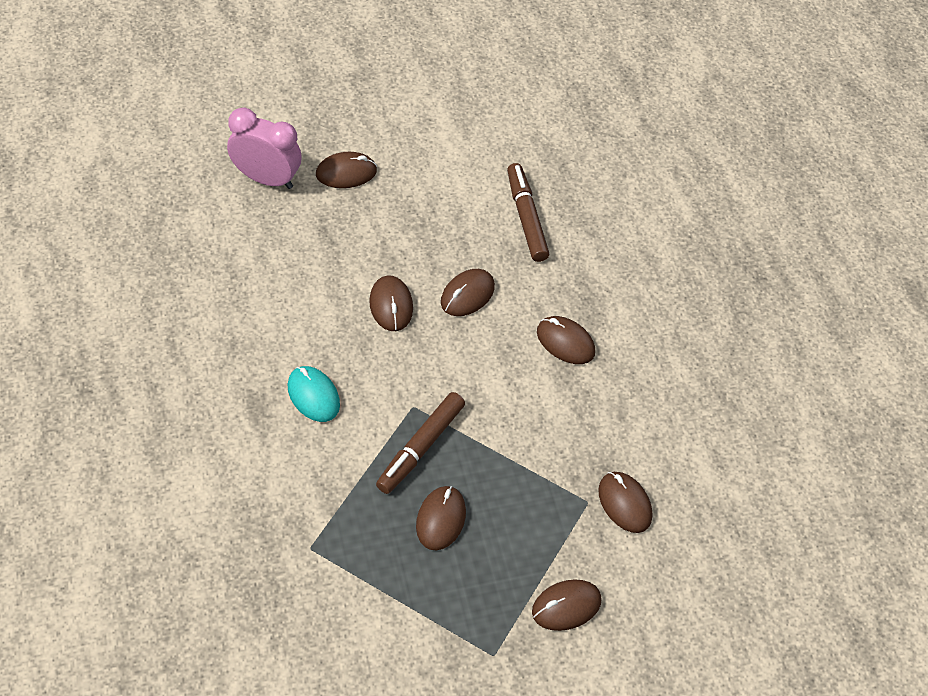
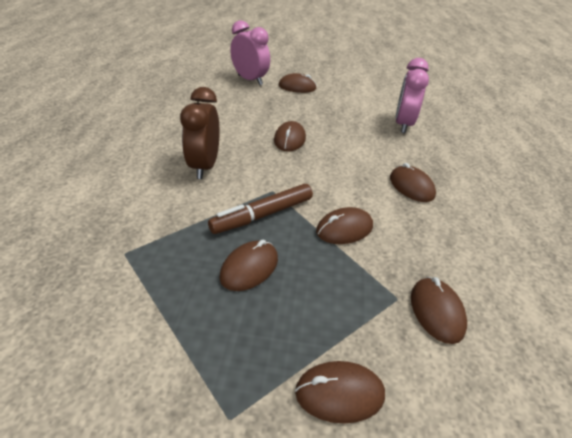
camera: 25 degrees right, 15 degrees down
(313, 395) = (204, 166): turquoise mouse -> brown clock
(467, 294) = (346, 147): brown mouse -> brown mouse (344, 229)
(526, 218) = (403, 124): brown marker -> pink clock

